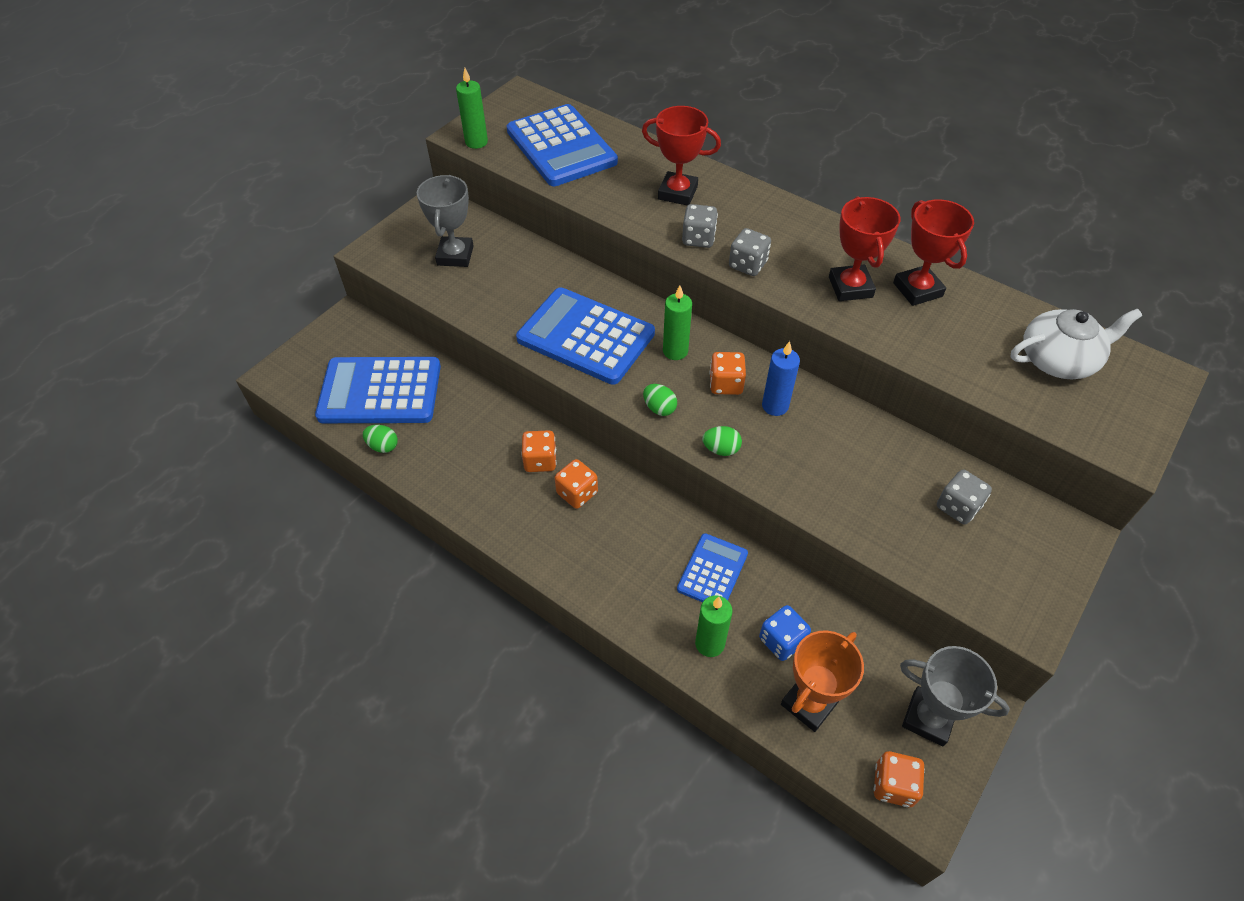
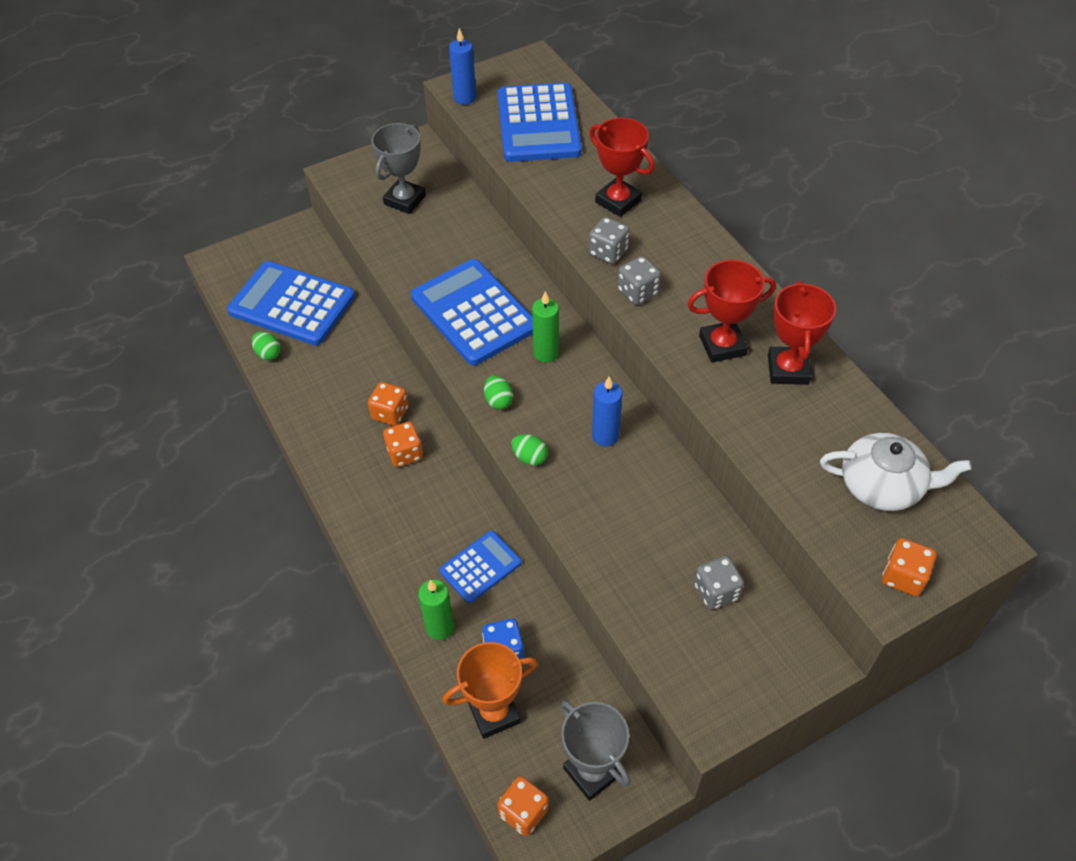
camera: 25 degrees right, 0 degrees up
(476, 142) = (465, 98): green candle -> blue candle
(726, 384) = (572, 400): orange dice -> orange dice (903, 577)
(850, 287) = (722, 345): red trophy -> red trophy turned 60 degrees clockwise

